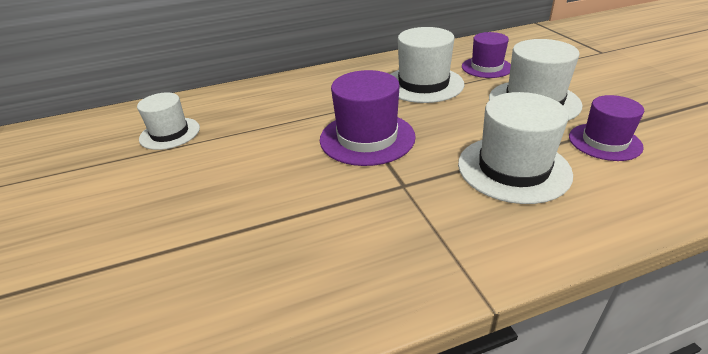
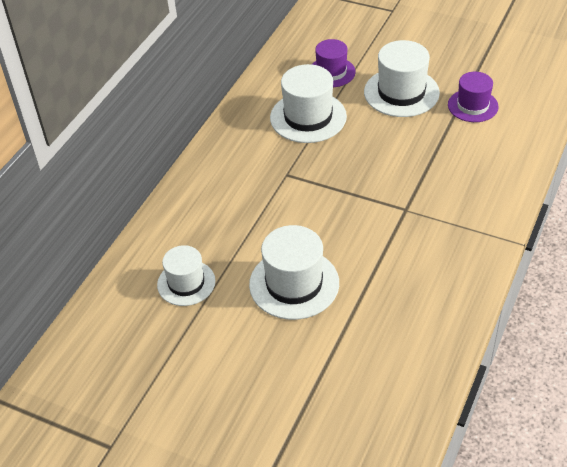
camera: 45 degrees left, 10 degrees up
(367, 138) = (337, 190): purple hat -> none
(513, 168) = (448, 158): white hat -> white hat (294, 284)

